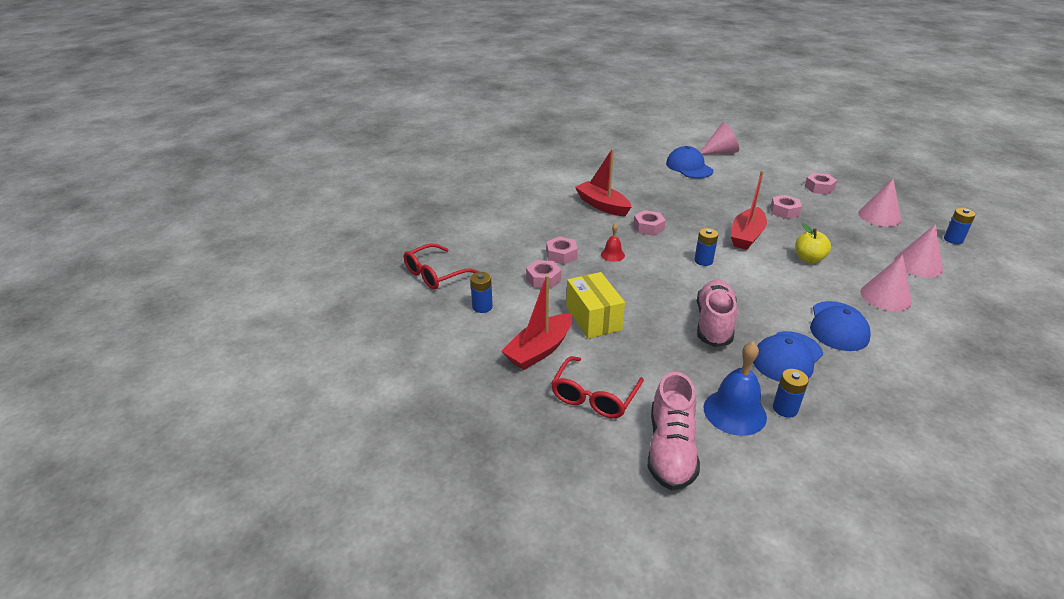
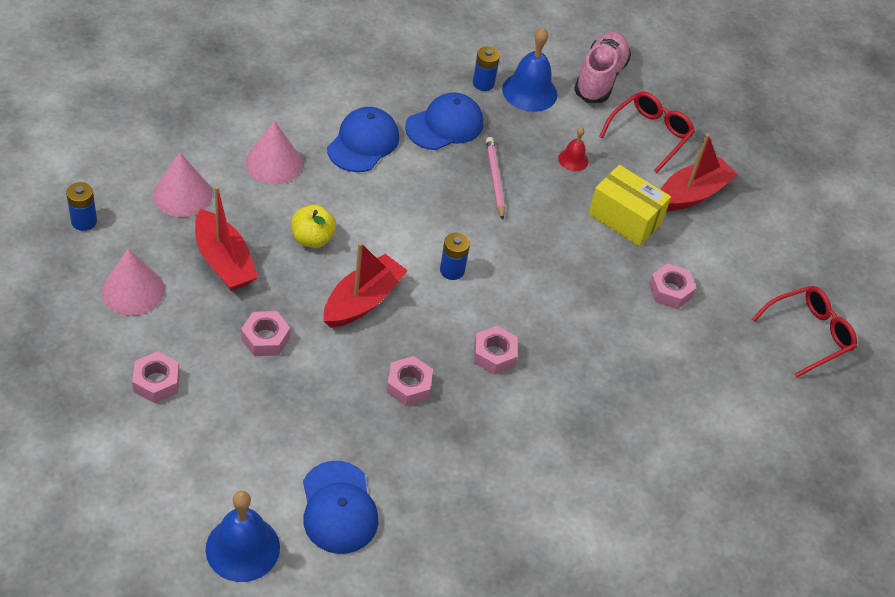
camera: 175 degrees left, 15 degrees up
(482, 307) = (749, 266): blue battery -> none
(561, 255) = (637, 329): pink nut -> pink nut (409, 385)
(593, 318) = (625, 218): yellow box -> yellow box turned 45 degrees counterclockwise
(602, 205) = (544, 427): red boat -> red boat (224, 261)
(612, 254) = (568, 312): red bell -> red bell (573, 160)
(714, 323) = (494, 179): pink shoe -> pink pencil
(720, 152) = (242, 548): pink cone -> blue bell

